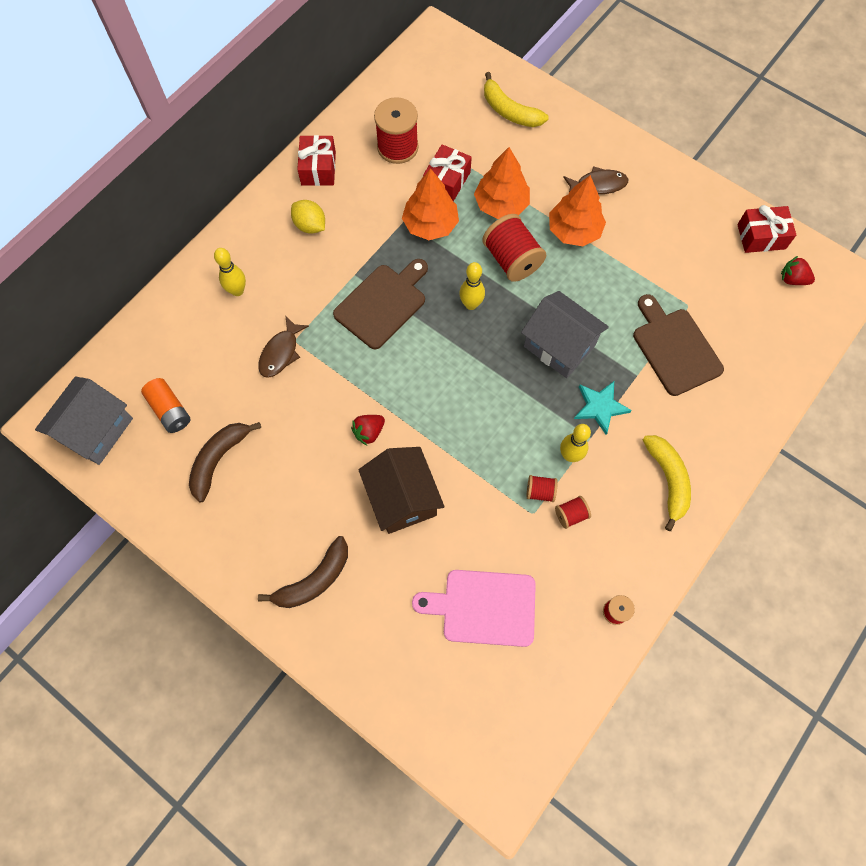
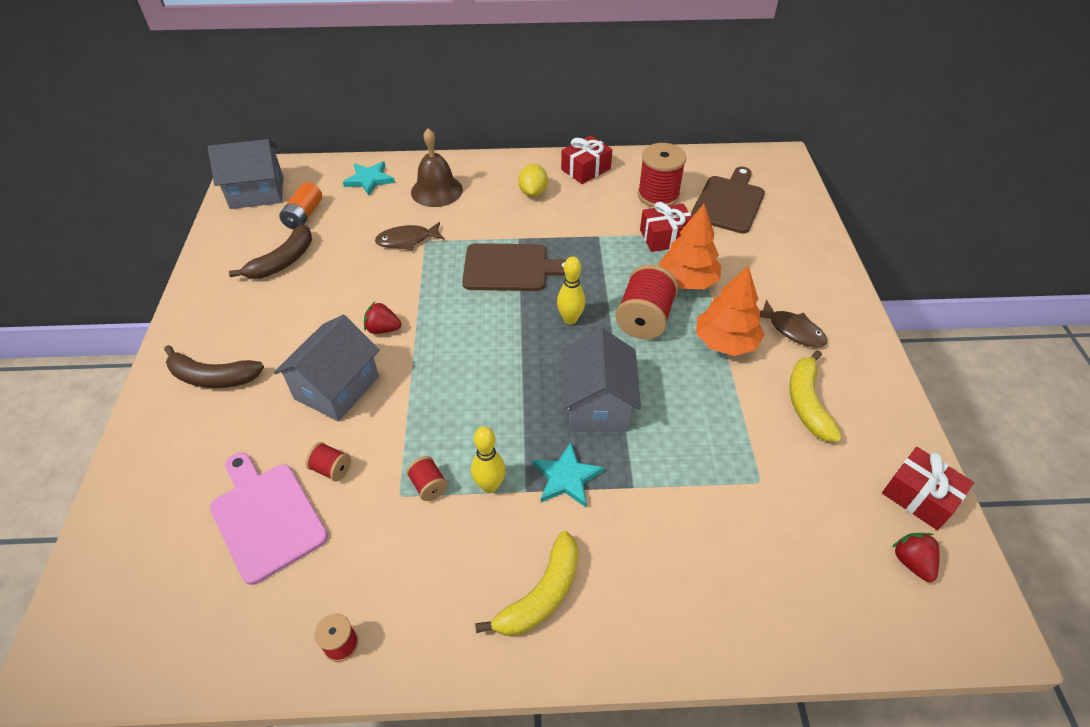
camera: 50 degrees right, 20 degrees down
(169, 331) = (369, 180): none -> turquoise star
(219, 459) = (283, 261): brown banana -> brown banana turned 135 degrees clockwise
(237, 291) = (436, 190): yellow bowling pin -> brown bell
(402, 498) = (337, 388): brown house -> grey house
(430, 224) = (614, 252): orange tree -> none
(509, 111) = (779, 233): yellow banana -> yellow banana (807, 403)
(571, 515) = (424, 528): red spool -> red spool (331, 469)
(674, 348) = (698, 500): brown cutting board -> brown cutting board (728, 202)

